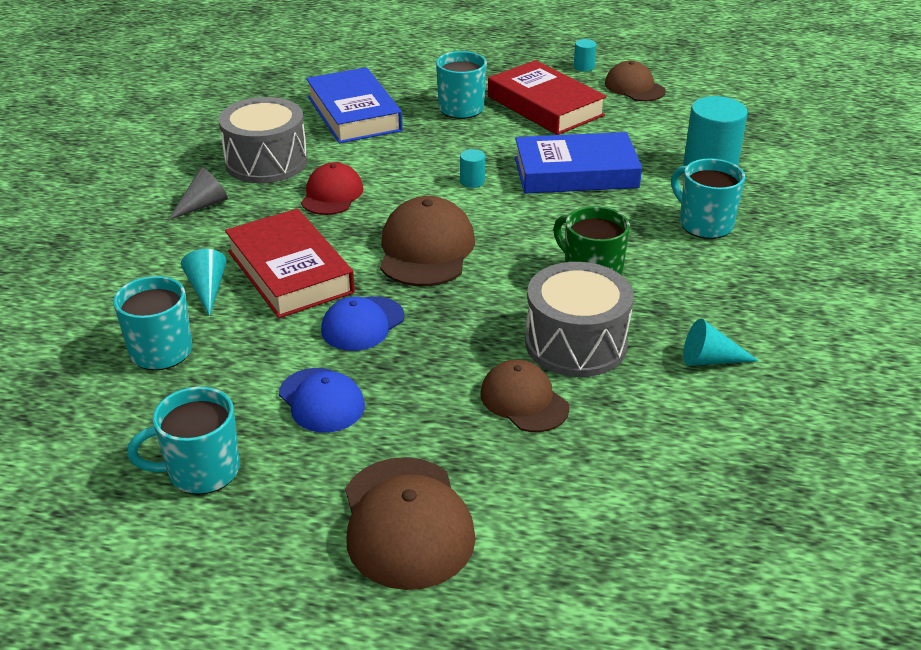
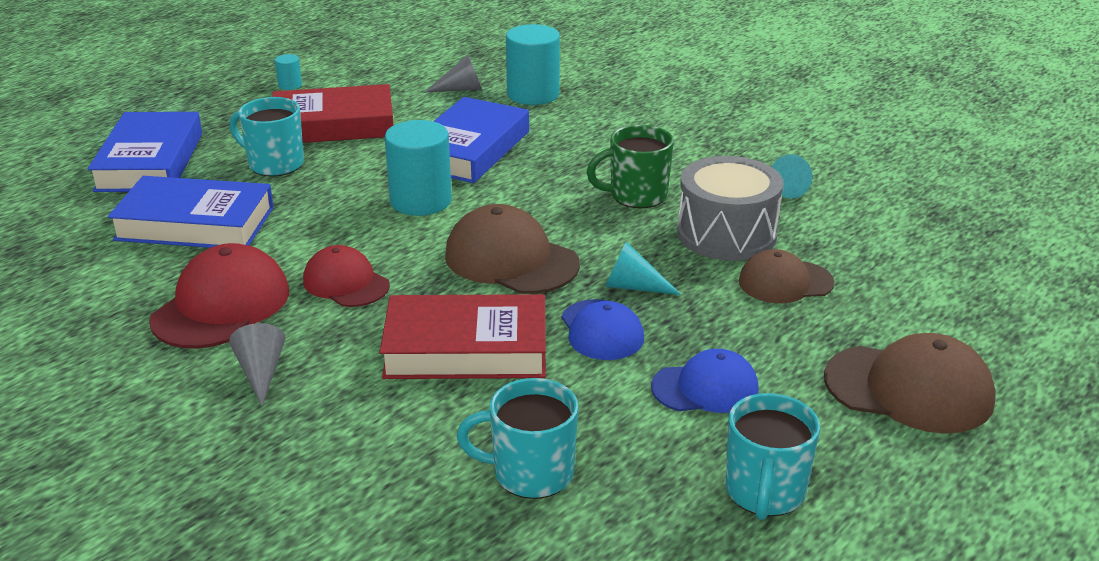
camera: 60 degrees left, 5 degrees down
(207, 289) = (443, 412): turquoise cone -> turquoise cone (633, 287)
(266, 162) = (221, 305): grey drum -> red cap
(415, 67) = (150, 162): none -> blue book
(472, 181) = (421, 201): turquoise cylinder -> turquoise cylinder, size x2.19
(634, 87) = (361, 77): brown cap -> none
(673, 133) = (461, 89): none -> grey cone
(704, 224) = (613, 126): turquoise mug -> none

